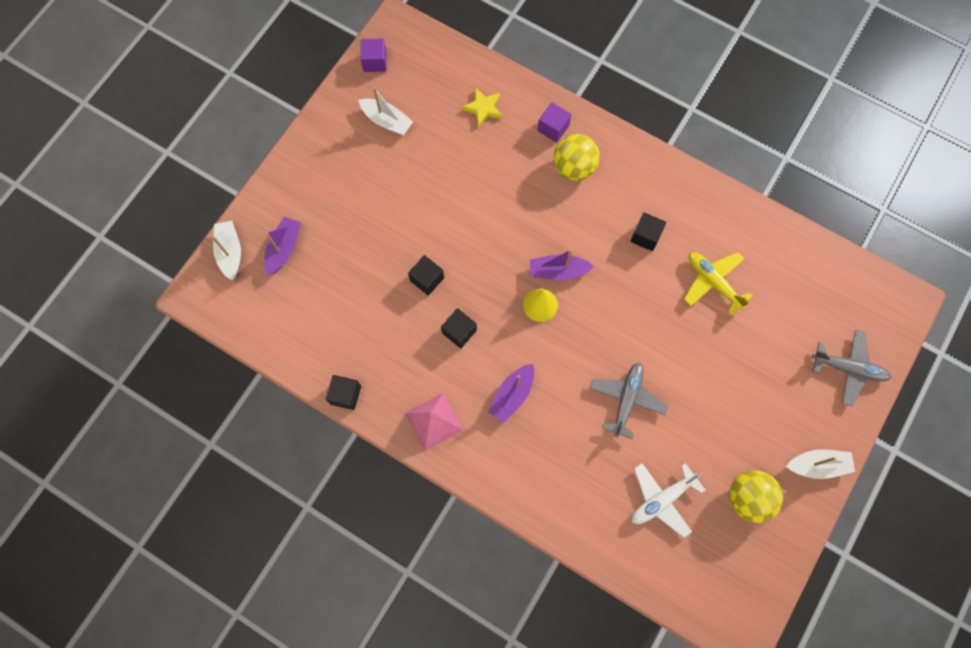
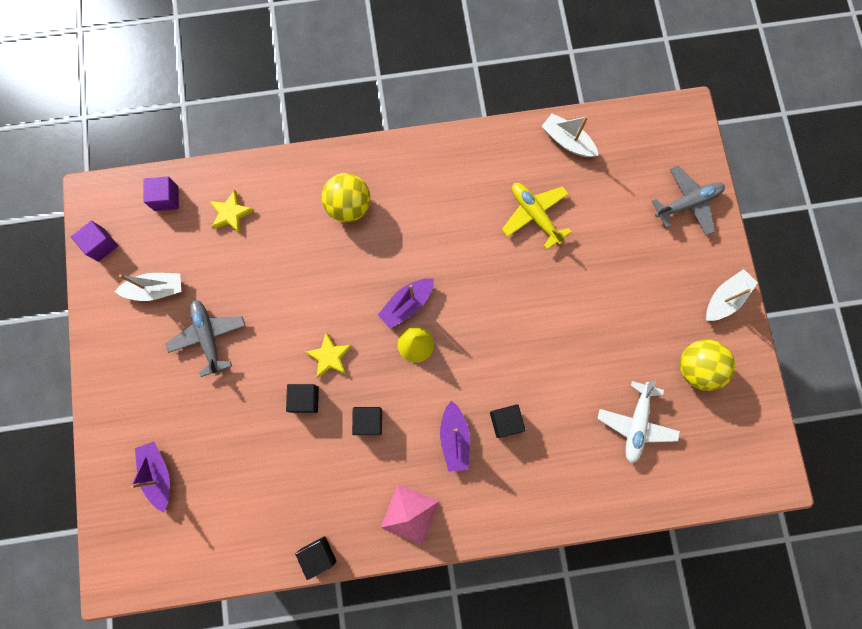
camera: 40 degrees left, 5 degrees up
(230, 252) = (112, 517): white boat -> white boat (567, 141)
(469, 263) = (329, 356): none -> yellow star
(553, 128) = (304, 186): purple cube -> purple cube (166, 198)
(626, 400) = (546, 366): grey plane -> grey plane (209, 337)
(645, 236) = (452, 219): black cube -> black cube (505, 421)
(713, 282) = (534, 215): yellow plane -> yellow plane turned 45 degrees clockwise

